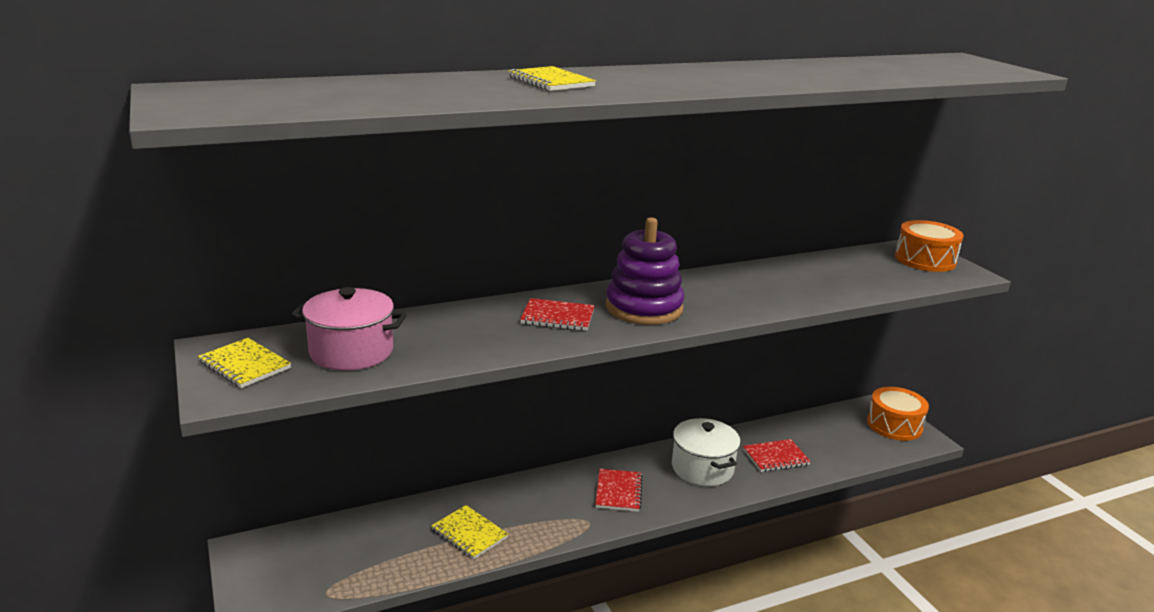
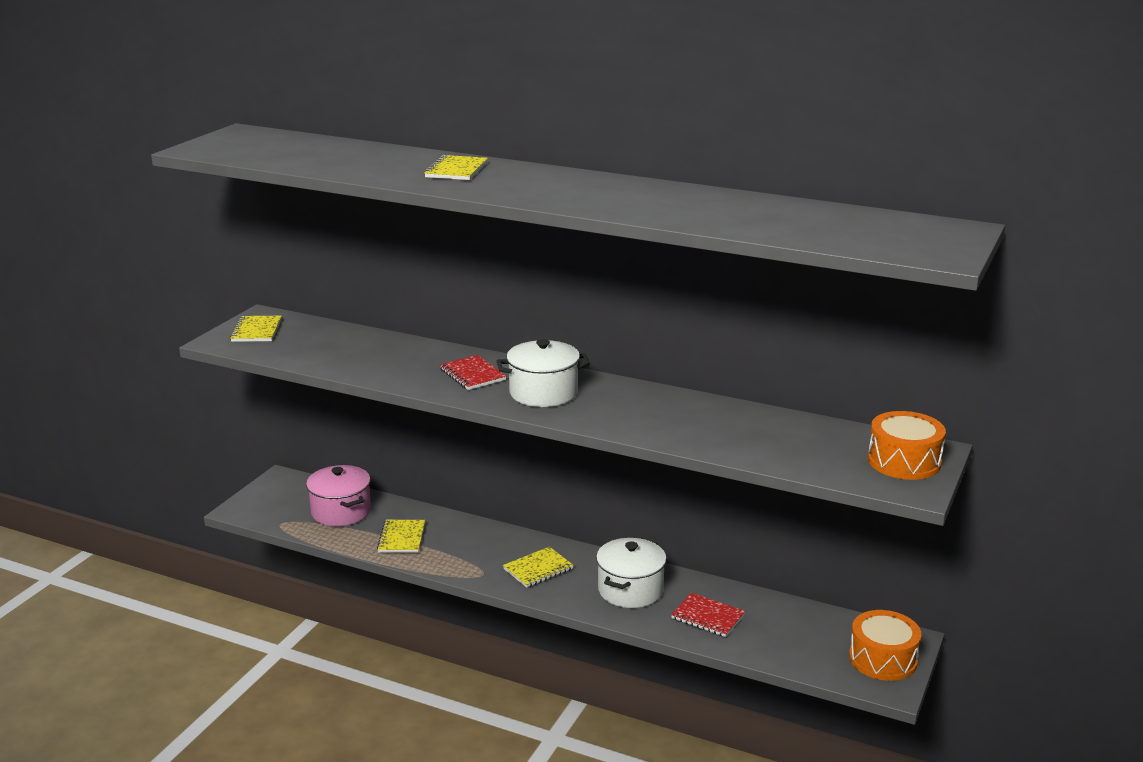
camera: 50 degrees right, 0 degrees up
(351, 352) = (317, 345): pink pot -> pink pot (341, 512)
(618, 492) = (538, 569): red notebook -> yellow notebook
(644, 308) = (543, 393): purple stacking toy -> white pot

